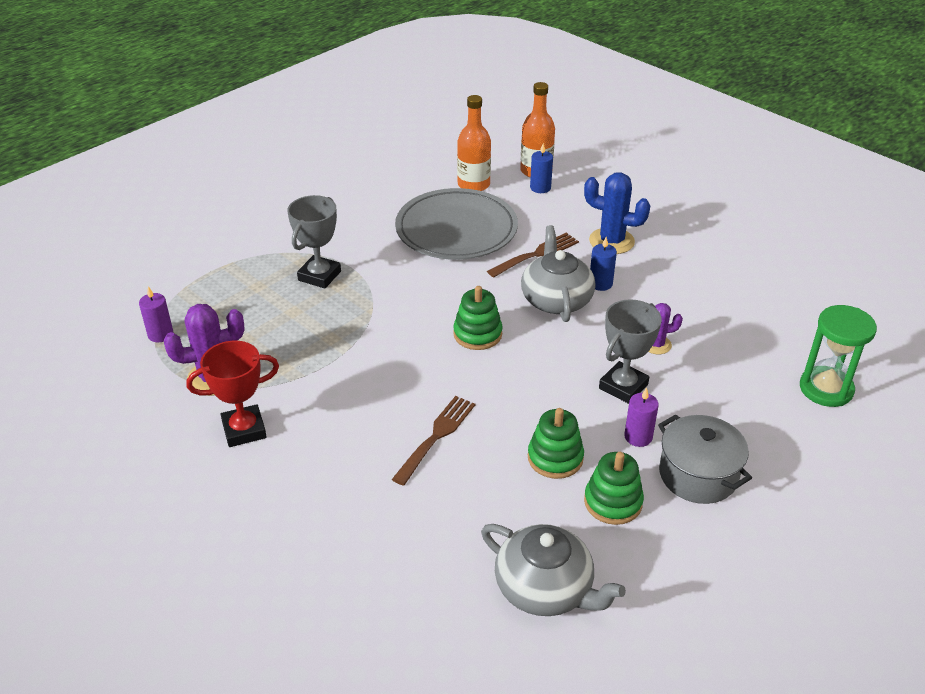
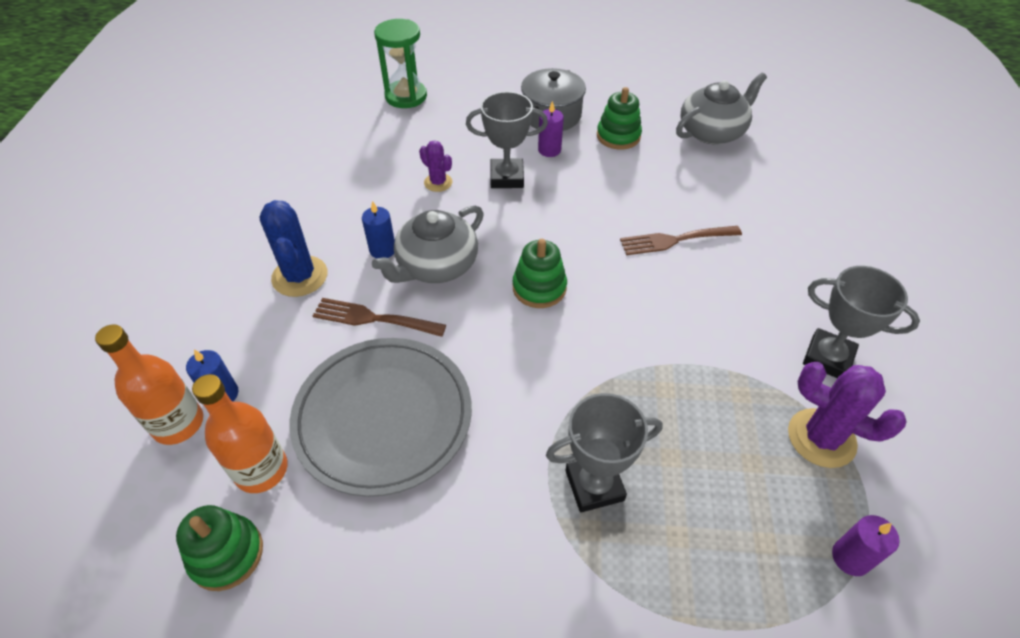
camera: 130 degrees left, 10 degrees up
(244, 430) = (828, 358): red trophy -> grey trophy
(545, 588) = (712, 132): grey teapot -> grey teapot turned 60 degrees clockwise
(555, 458) = (616, 175): green stacking toy -> green stacking toy (226, 554)

